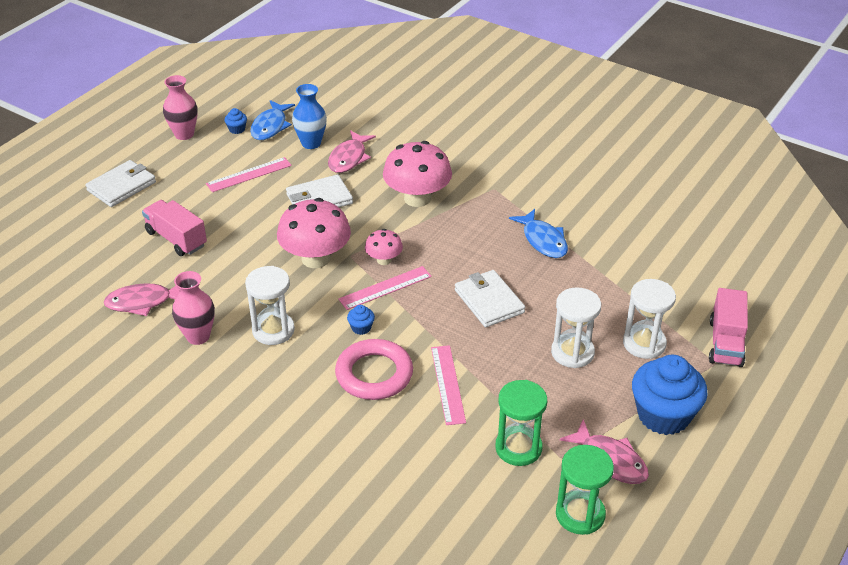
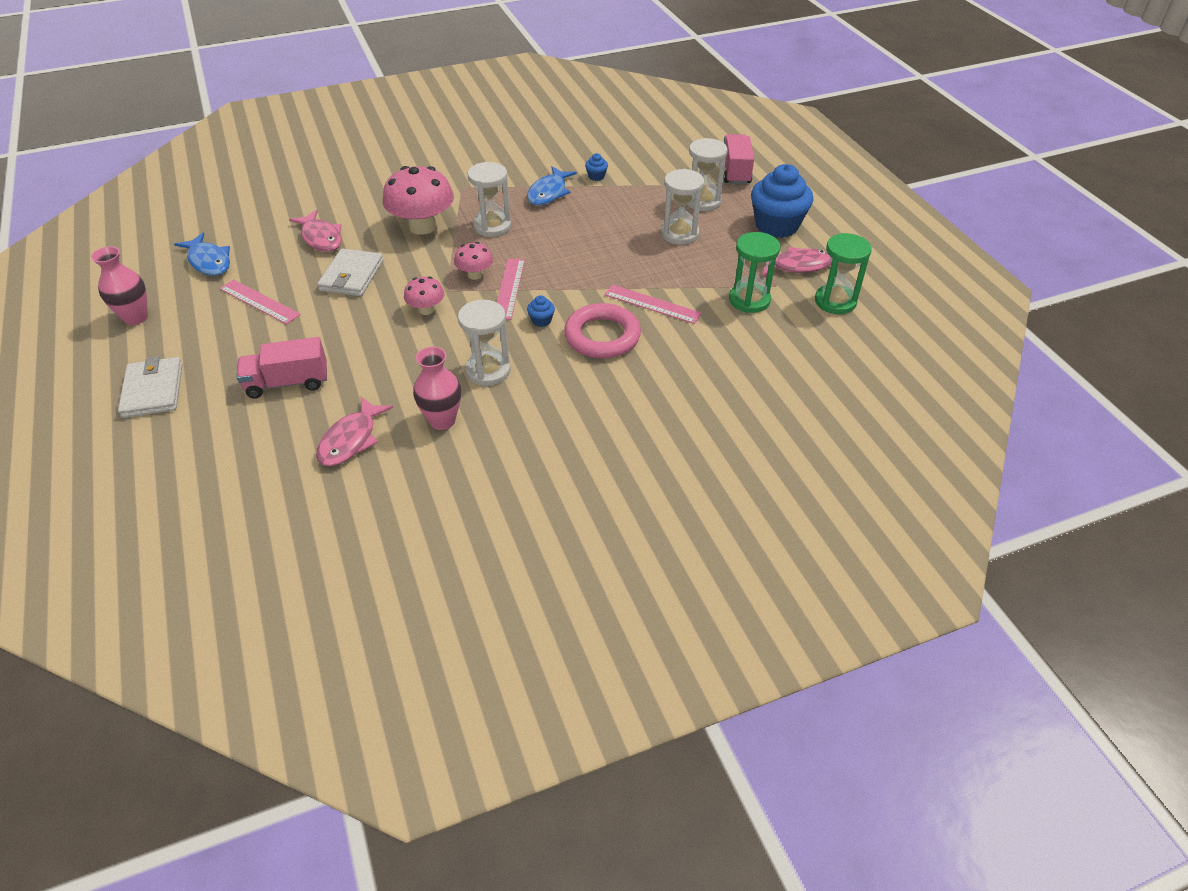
camera: 55 degrees left, 5 degrees up
(237, 129) = (181, 282): blue cupcake -> blue cupcake (596, 176)
(249, 174) = (259, 301): pink ruler -> pink ruler turned 60 degrees counterclockwise
(311, 143) = (269, 249): blue vase -> none
(315, 258) = (426, 310): pink mushroom -> pink mushroom, size x0.52
(458, 234) = (492, 226): none -> white hourglass
(489, 301) = (585, 246): white wallet -> none
(543, 240) = (549, 193): blue fish -> blue fish turned 105 degrees clockwise
(725, 343) = (735, 171): pink truck -> pink truck turned 135 degrees counterclockwise

